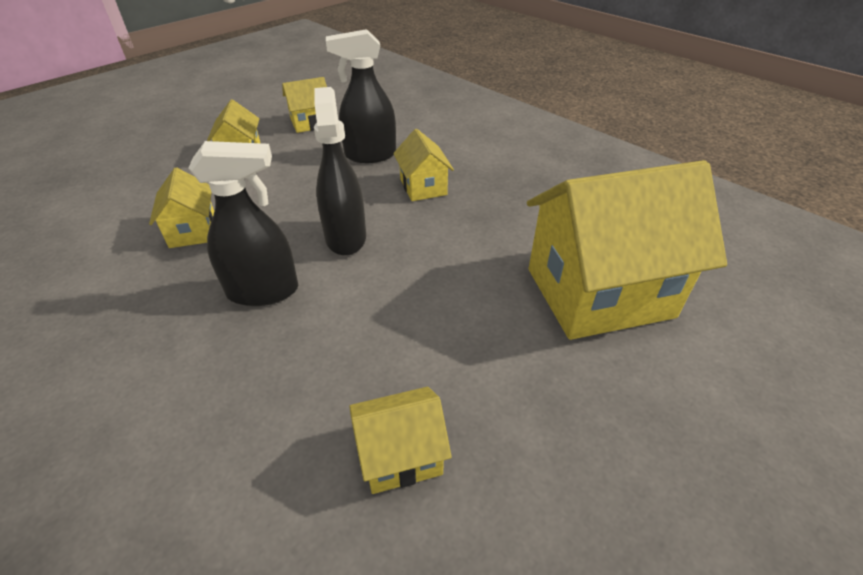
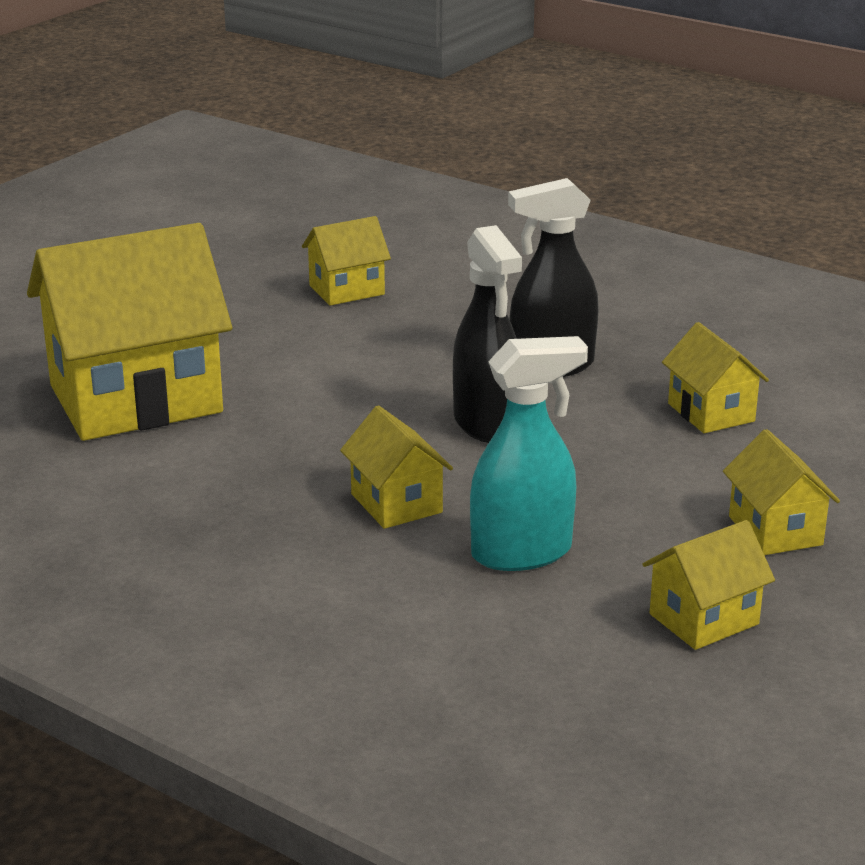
camera: 170 degrees right, 15 degrees down
(370, 155) = (522, 553): black spray bottle -> turquoise spray bottle

